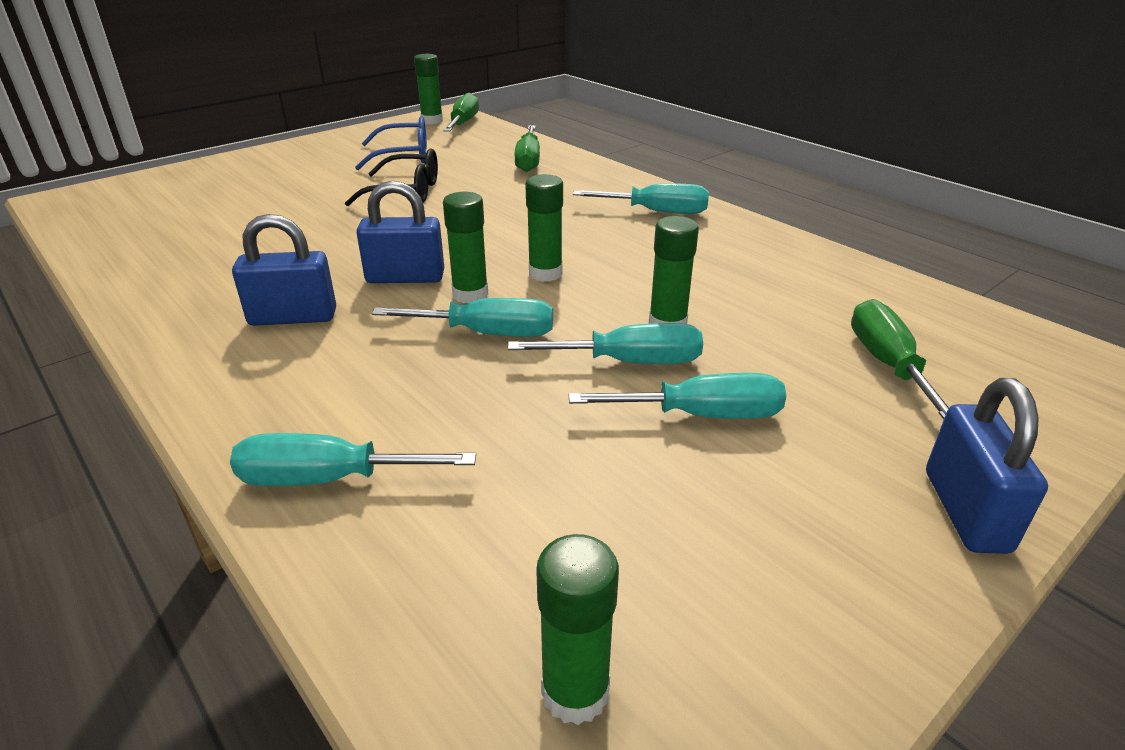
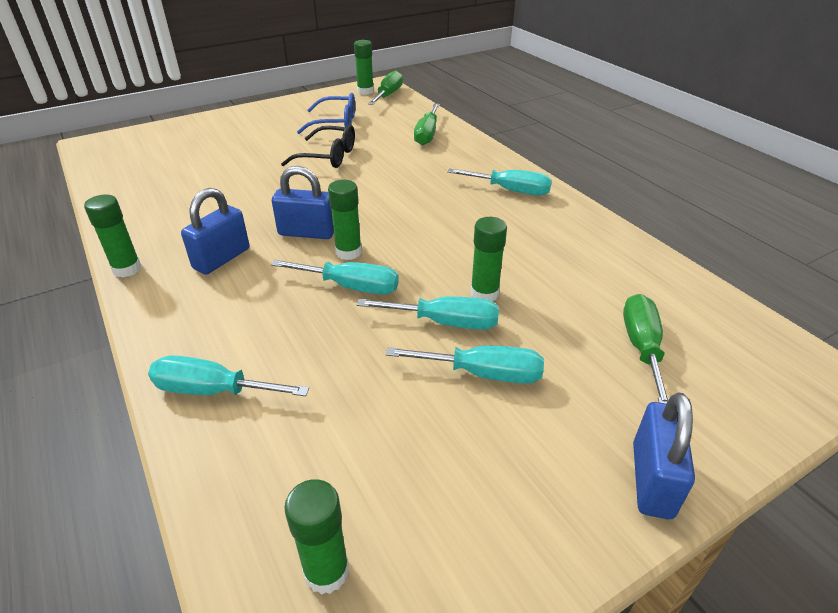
camera: 10 degrees right, 5 degrees up
(293, 317) = (222, 258): blue padlock -> blue padlock turned 60 degrees counterclockwise
(545, 273) = (408, 239): green glue stick -> green glue stick (127, 269)

